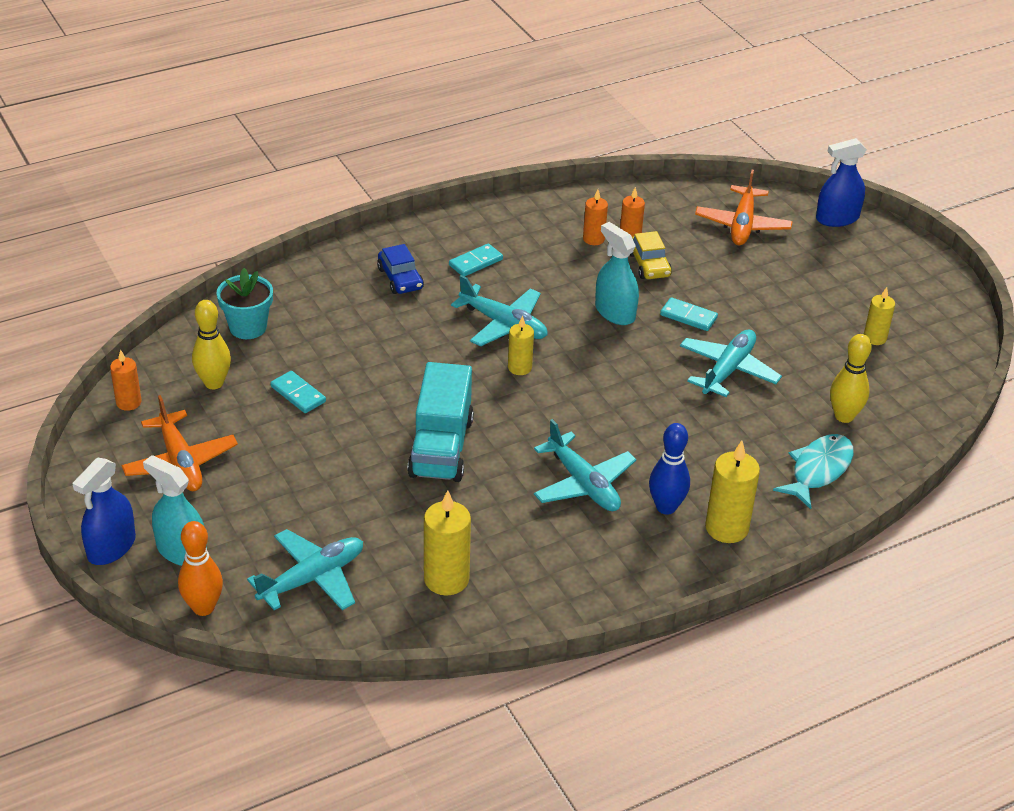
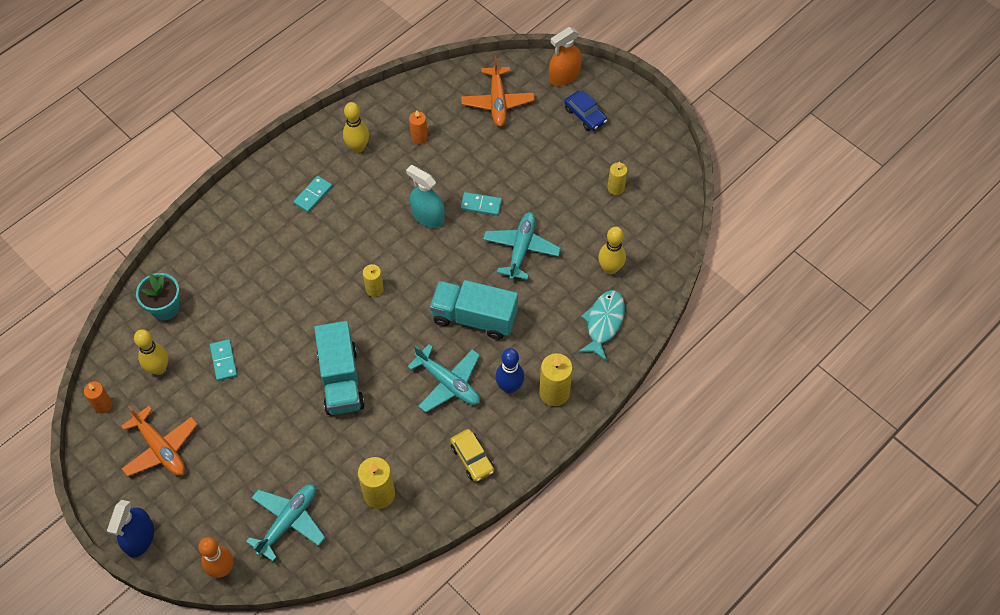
camera: 15 degrees left, 20 degrees up
(182, 551) = (190, 526): turquoise spray bottle -> none
(298, 394) = (223, 361): turquoise domino -> turquoise domino turned 45 degrees clockwise
(400, 278) = (262, 227): blue car -> blue car (585, 115)
(503, 324) = (351, 251): turquoise plane -> none
(549, 231) = (358, 147): none -> yellow bowling pin
(593, 239) = (393, 147): orange candle -> none
(642, 425) = (474, 317): none -> turquoise truck
(649, 265) = (440, 162): yellow car -> yellow car (472, 458)
(837, 218) = (564, 76): blue spray bottle -> orange spray bottle

